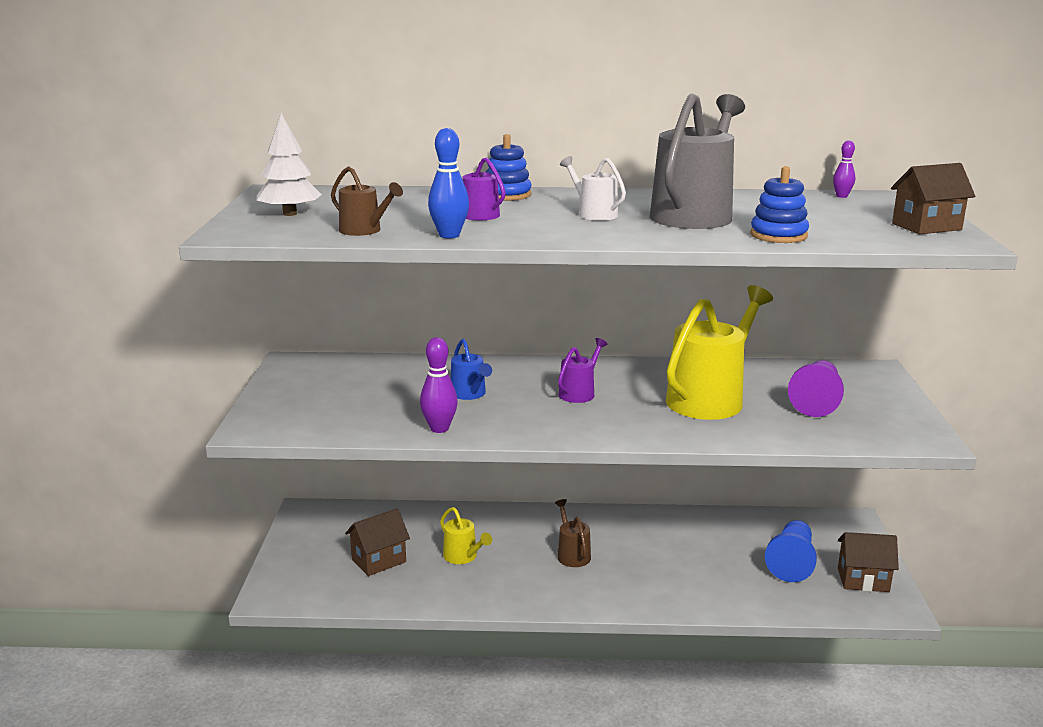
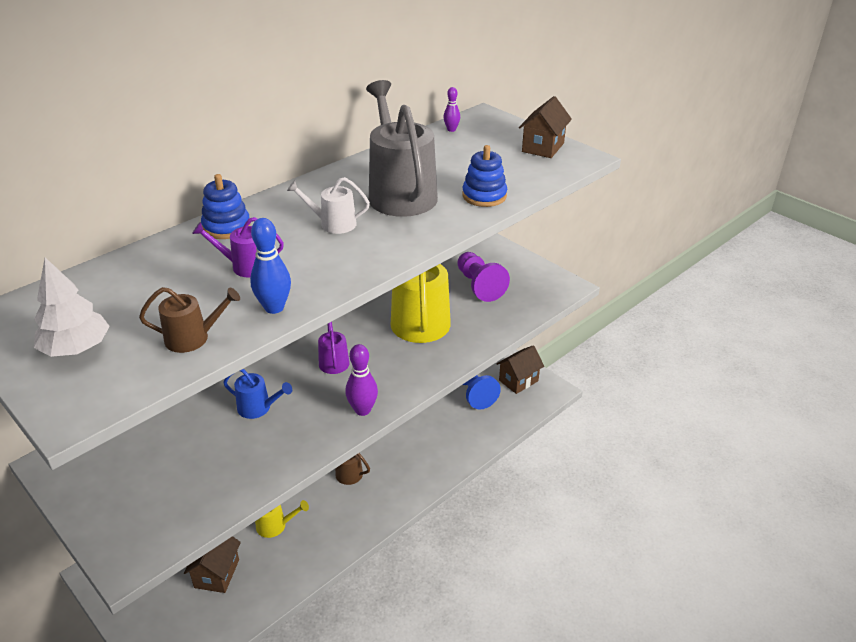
camera: 45 degrees left, 15 degrees up
(439, 428) = (282, 457): purple bowling pin -> purple bowling pin (362, 410)

